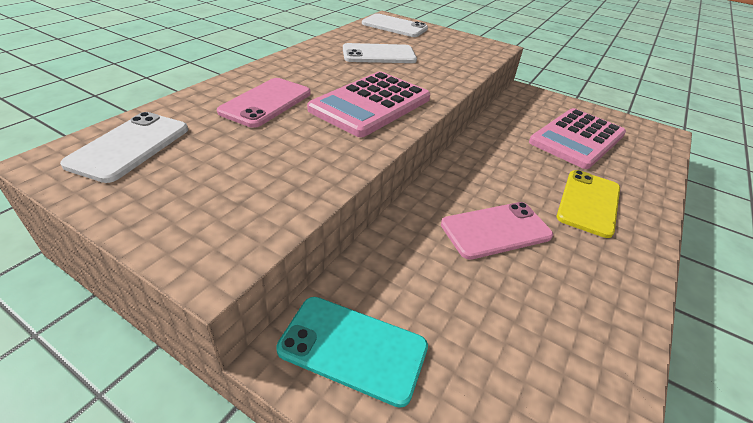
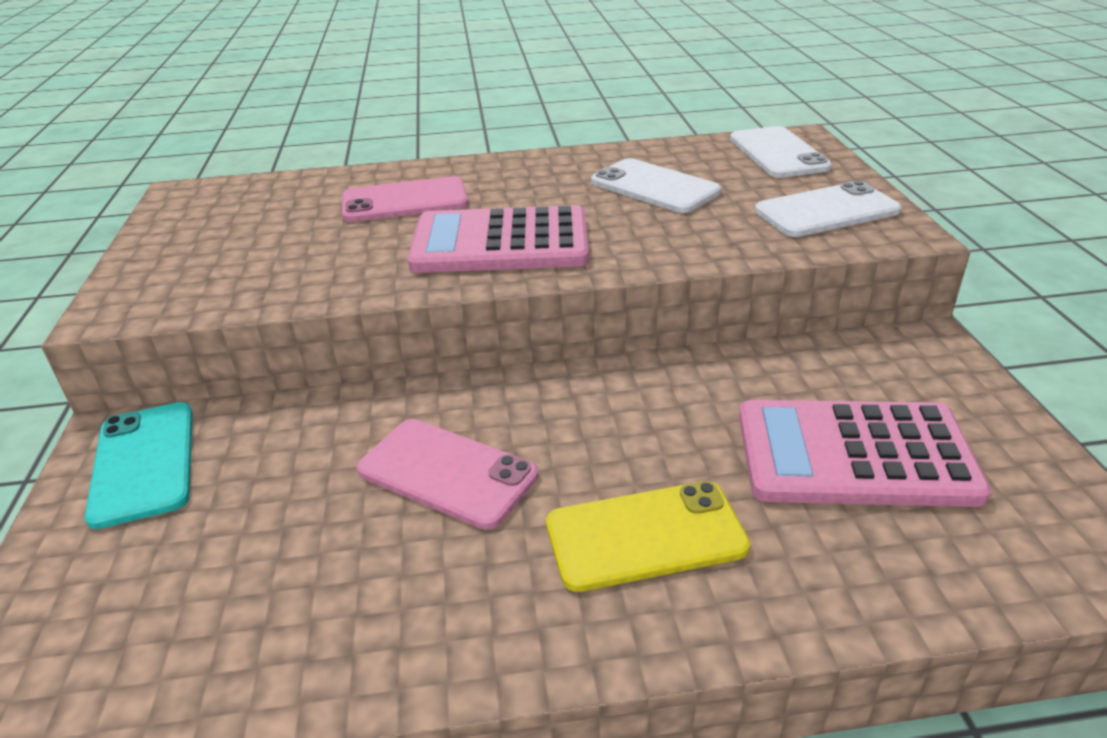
camera: 55 degrees right, 5 degrees down
(130, 146) = (238, 200): white phone -> white phone (826, 211)

